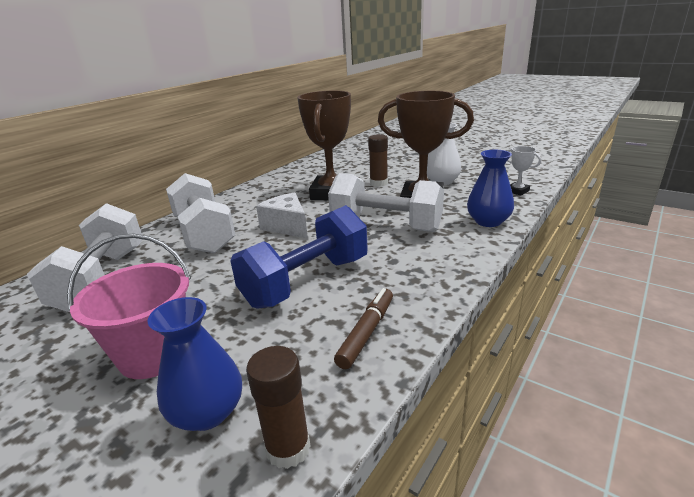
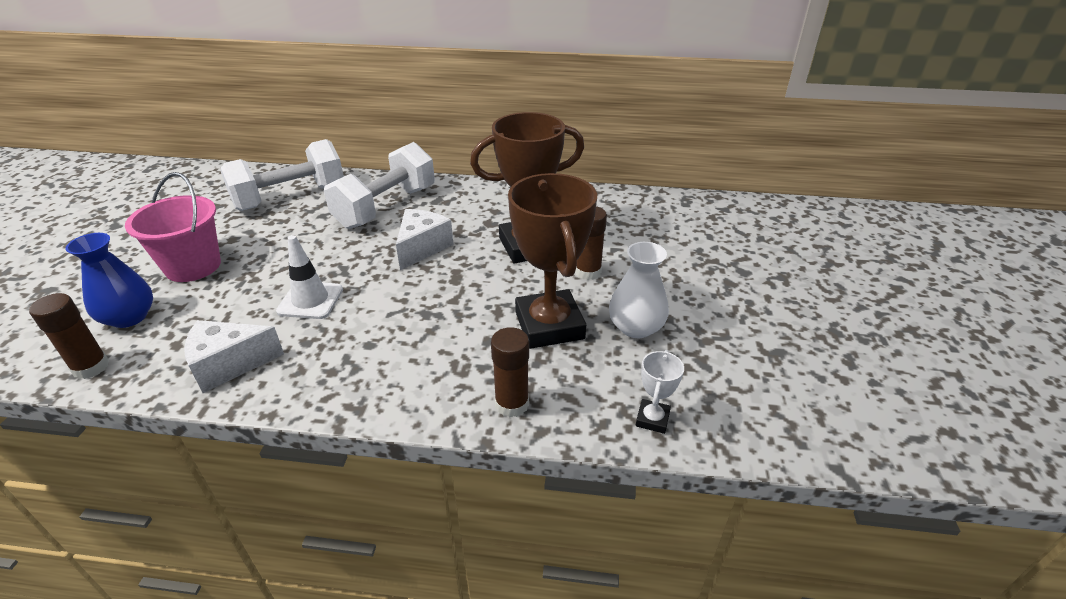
camera: 60 degrees right, 10 degrees up
(307, 281) = (310, 300): blue dumbbell -> white traffic cone
(366, 332) = (229, 364): brown marker -> white cheese
(385, 225) = (456, 315): white dumbbell -> none
(488, 221) = (512, 404): blue vase -> brown glue stick

